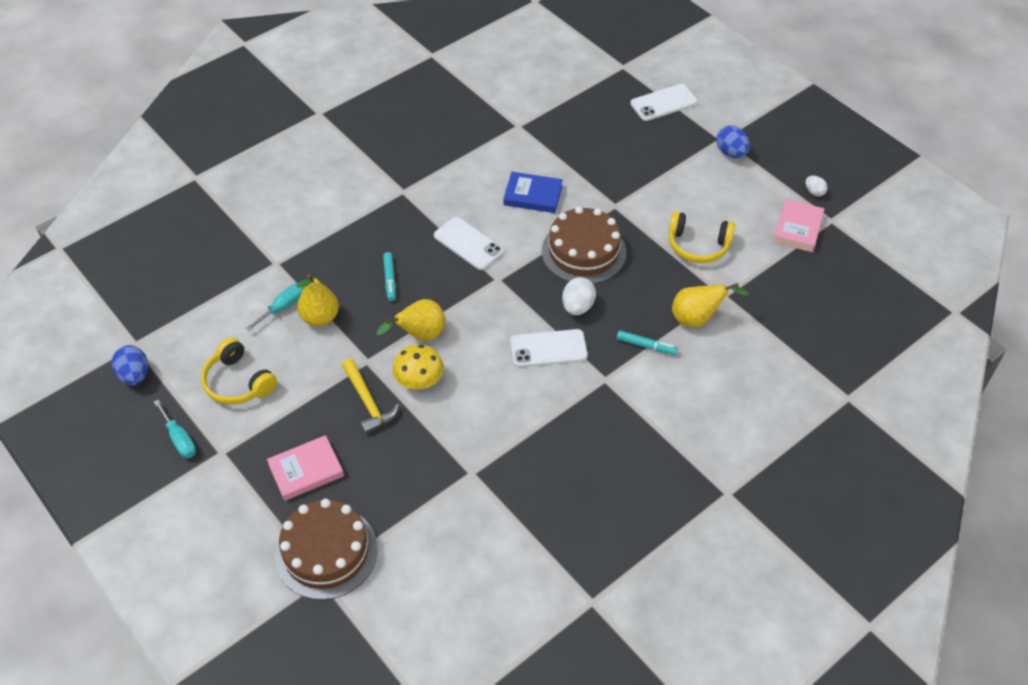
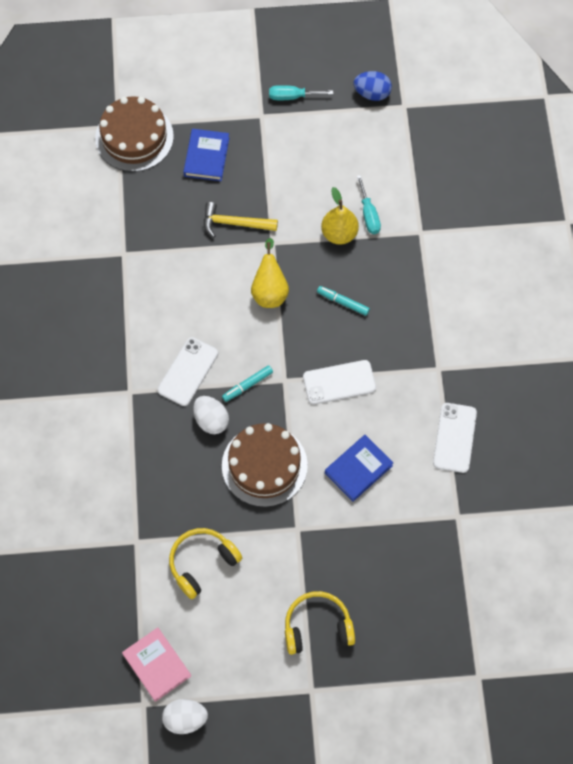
camera: 125 degrees right, 15 degrees up
(238, 382) = (316, 152): yellow headphones -> yellow headphones (317, 627)
(306, 470) = (206, 157): pink book -> blue book
(419, 380) = (228, 267): yellow mushroom -> none
(646, 346) = (135, 443): turquoise marker -> turquoise marker (247, 385)
(663, 103) = (398, 675): white phone -> white phone (455, 438)
(697, 318) = (130, 502): yellow pear -> none
(731, 153) = (287, 684): blue egg -> none
(814, 192) = (185, 719): white egg -> white egg, size x1.66

